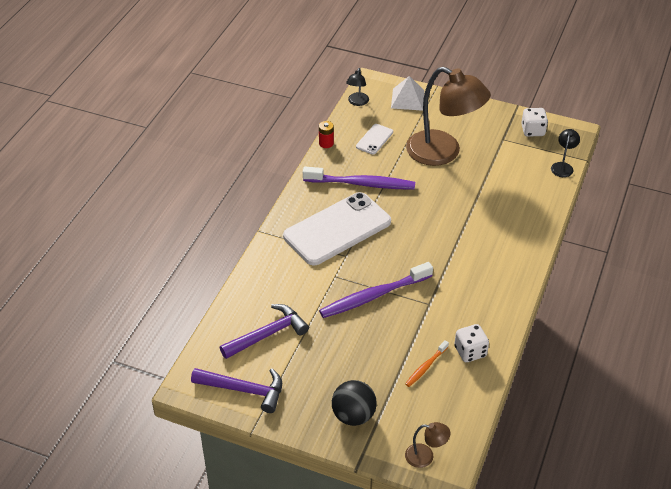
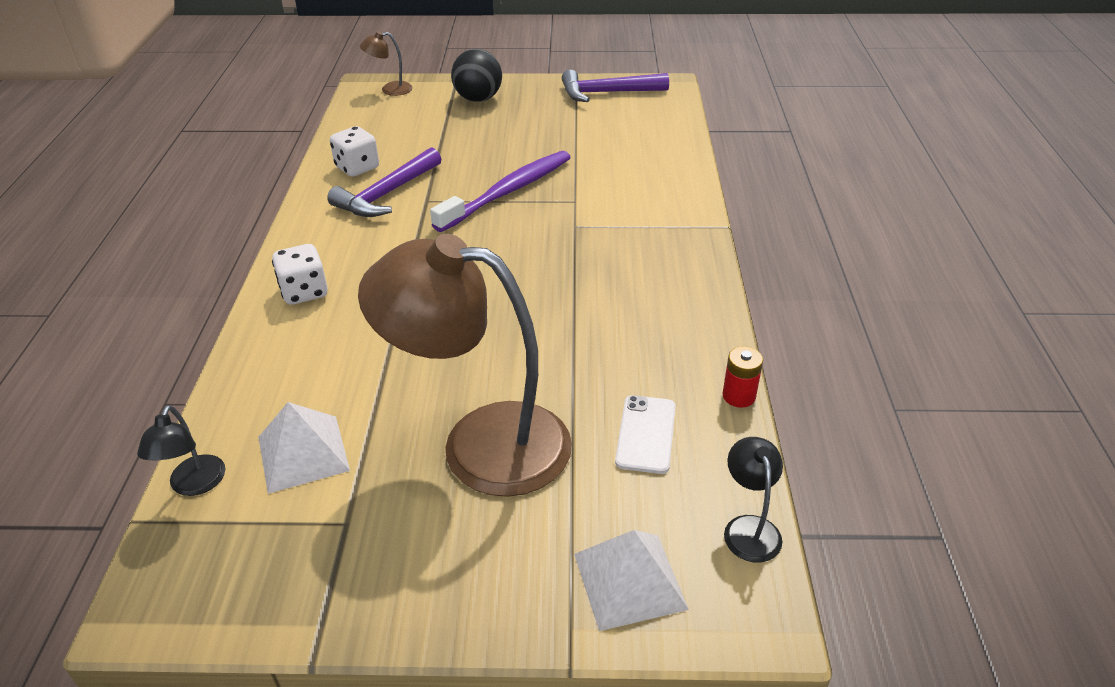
camera: 160 degrees right, 5 degrees down
(267, 334) = (618, 133): purple hammer -> purple hammer (387, 194)
(337, 229) = (610, 255): white phone -> none
(361, 184) = (615, 334): purple toothbrush -> none
(426, 367) = (410, 145): orange toothbrush -> none
(518, 167) = (303, 453): none -> white pyramid
(532, 131) = (267, 573): white dice -> white dice (304, 292)

